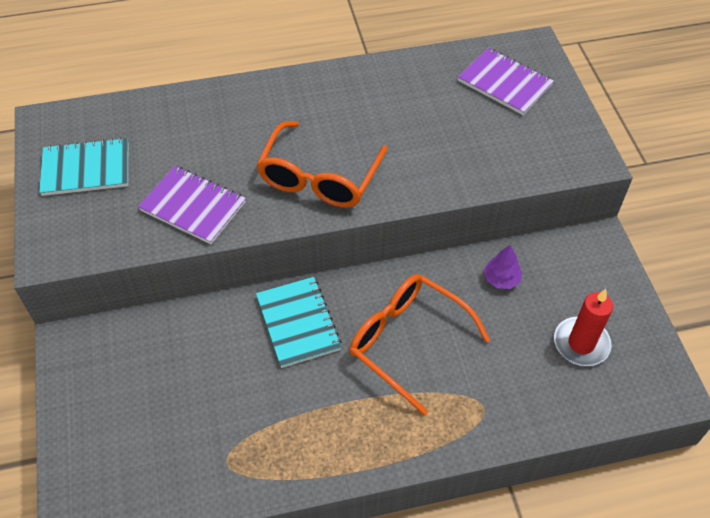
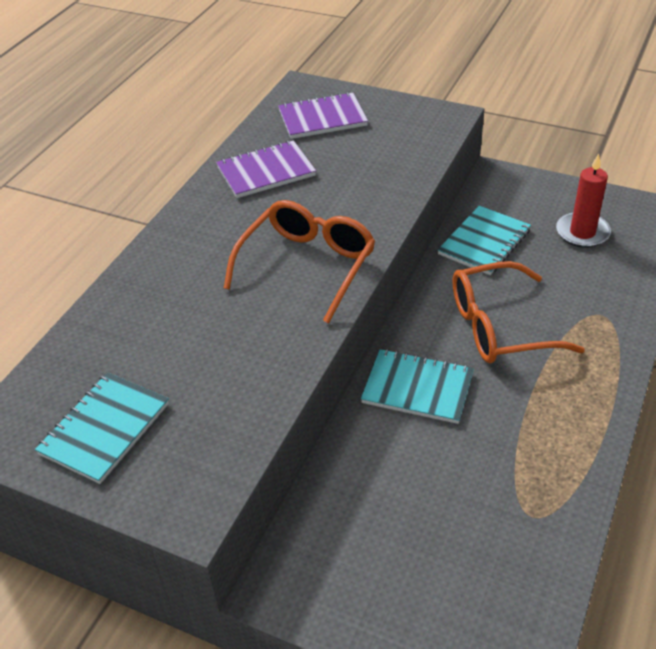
camera: 50 degrees left, 10 degrees down
(193, 206) = (250, 365): purple notebook -> purple notebook (266, 172)
(319, 178) = (307, 265): orange glasses -> orange glasses turned 120 degrees counterclockwise
(501, 279) = (484, 242): purple tree -> turquoise notebook

